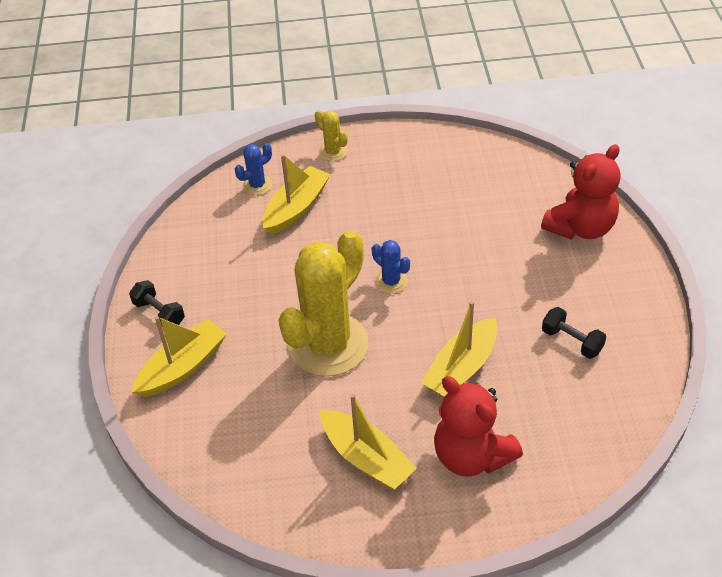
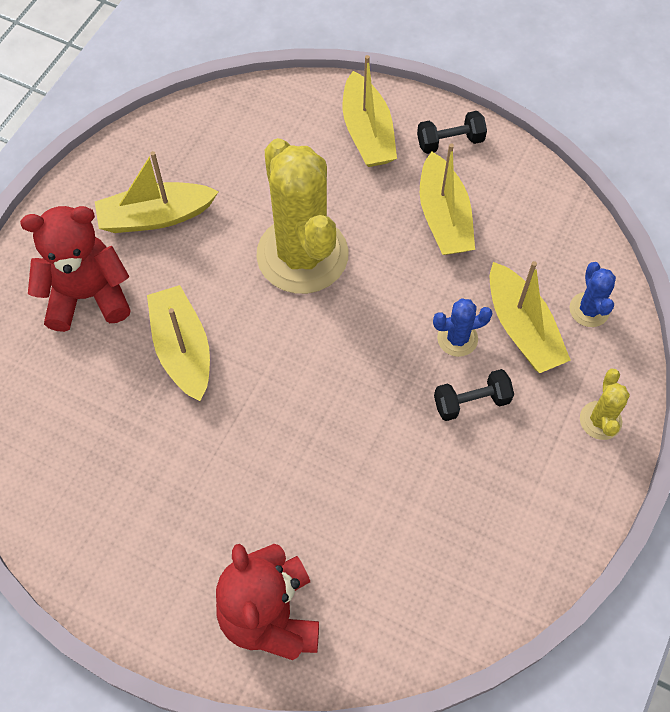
camera: 120 degrees right, 15 degrees up
(234, 284) = (444, 217): none -> yellow boat
(333, 152) = (600, 420): yellow cactus -> yellow cactus turned 75 degrees counterclockwise
(391, 281) = (341, 356): blue cactus -> blue cactus (457, 339)
(572, 341) = (129, 474): black dumbbell -> black dumbbell (471, 402)

